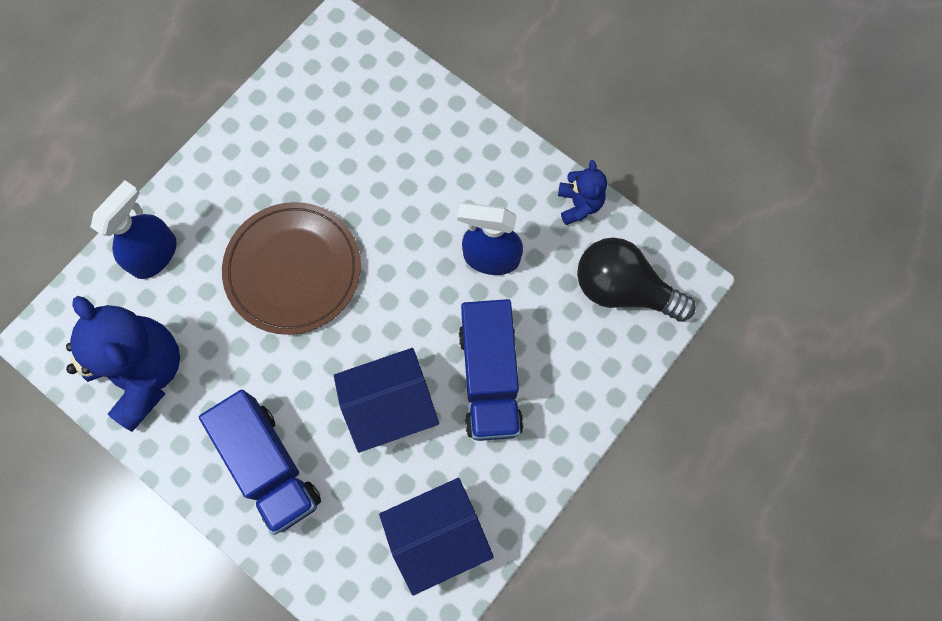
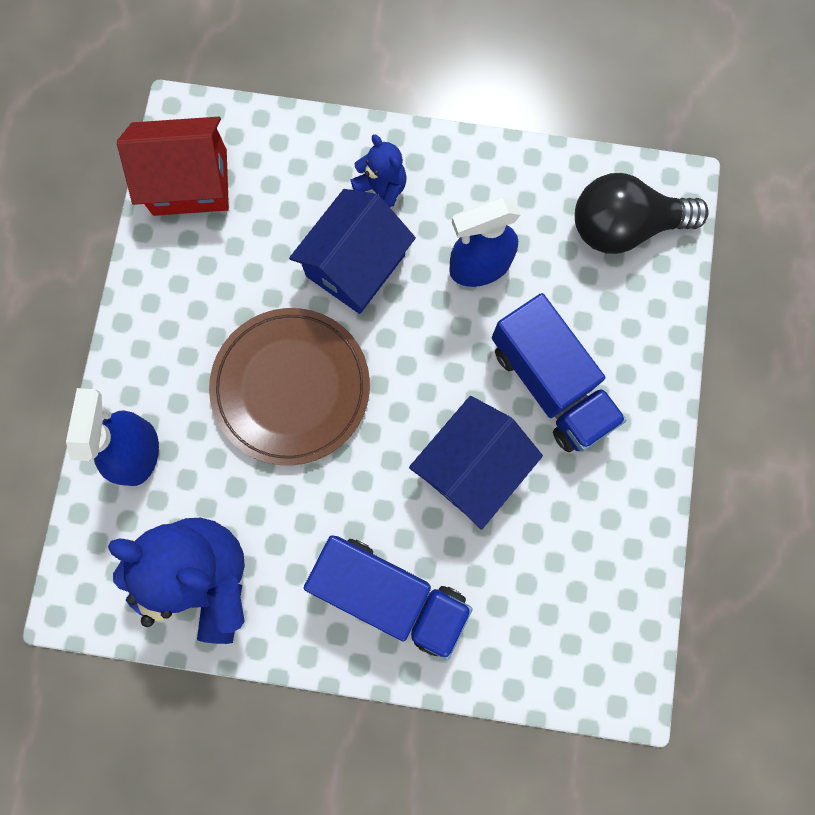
camera: 30 degrees left, 5 degrees up
(314, 78) = (190, 182): none -> red house
(437, 536) = (594, 563): blue house -> blue house (355, 265)
(579, 204) = (532, 167): blue teddy bear -> blue teddy bear (381, 191)

